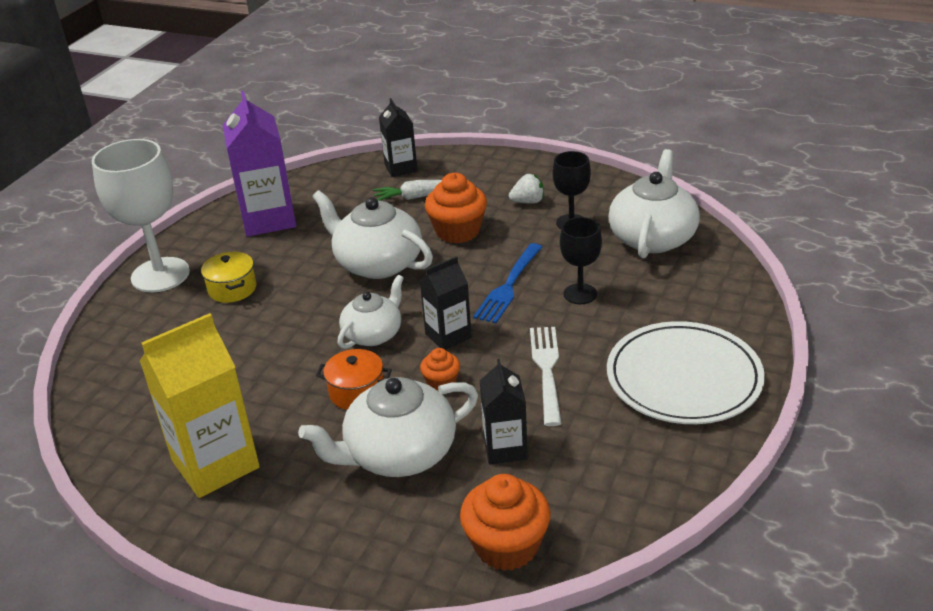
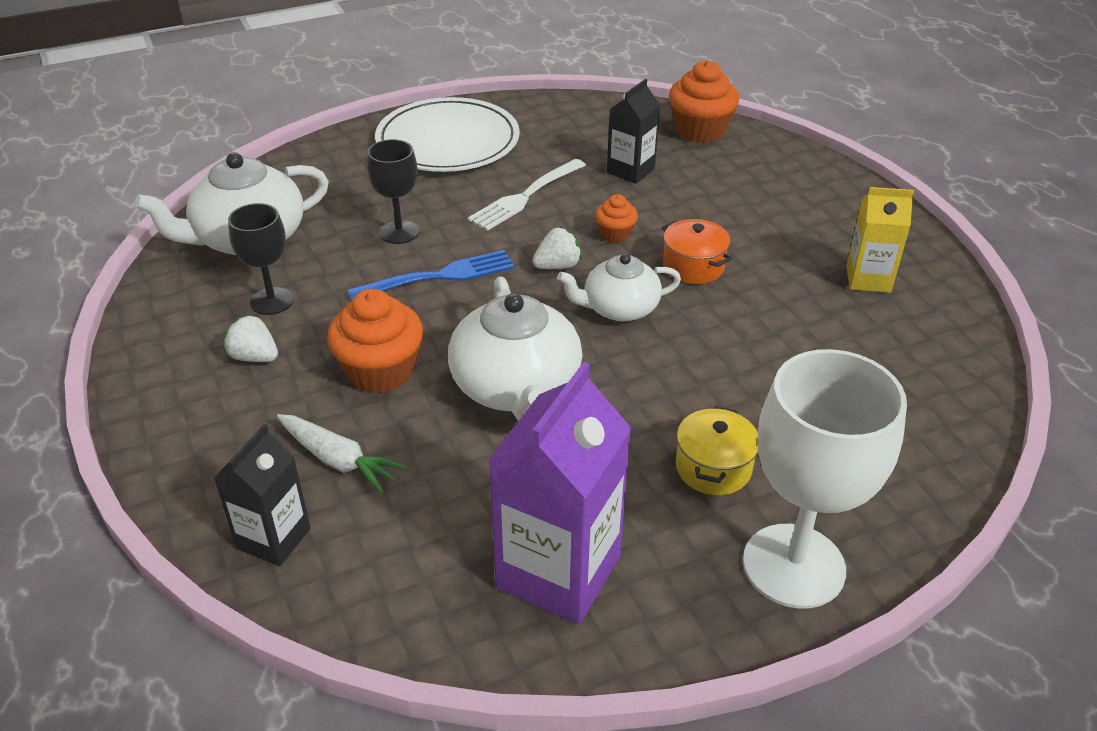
camera: 140 degrees left, 5 degrees up
(215, 464) = (868, 279): yellow carton -> yellow carton, size x0.58
(399, 454) = (709, 207): white teapot -> none
(448, 336) = (557, 266): black carton -> white strawberry

